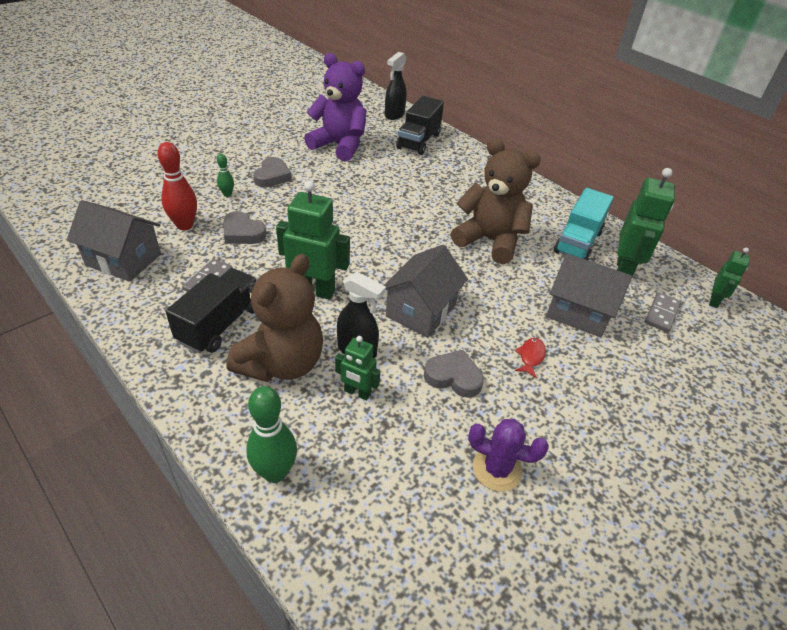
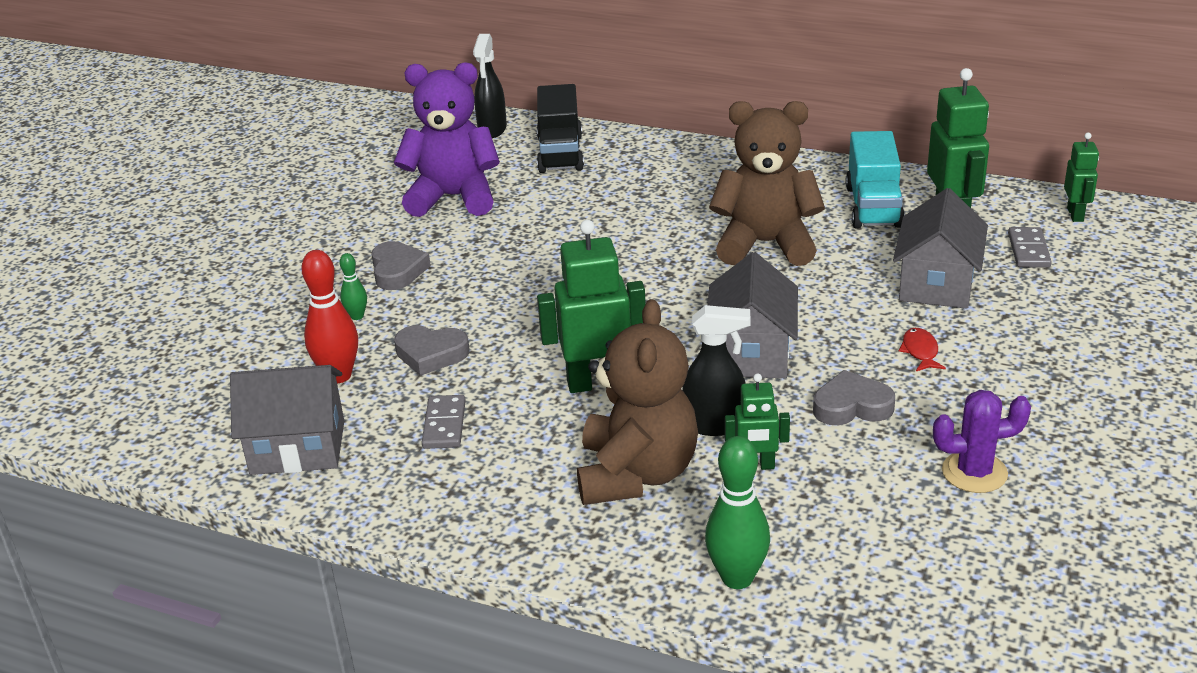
camera: 20 degrees left, 10 degrees down
(220, 324) = (514, 466): black truck -> none
(579, 312) = (936, 284): grey house -> grey house turned 75 degrees counterclockwise

